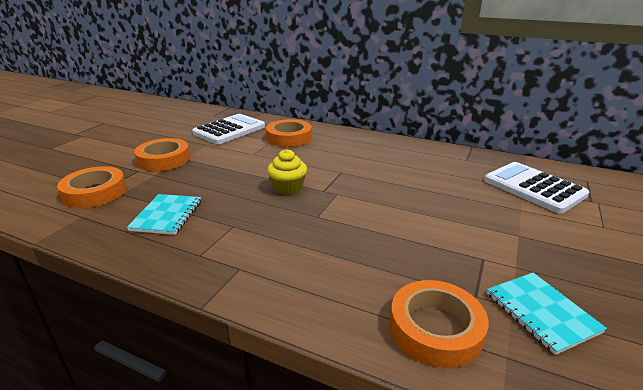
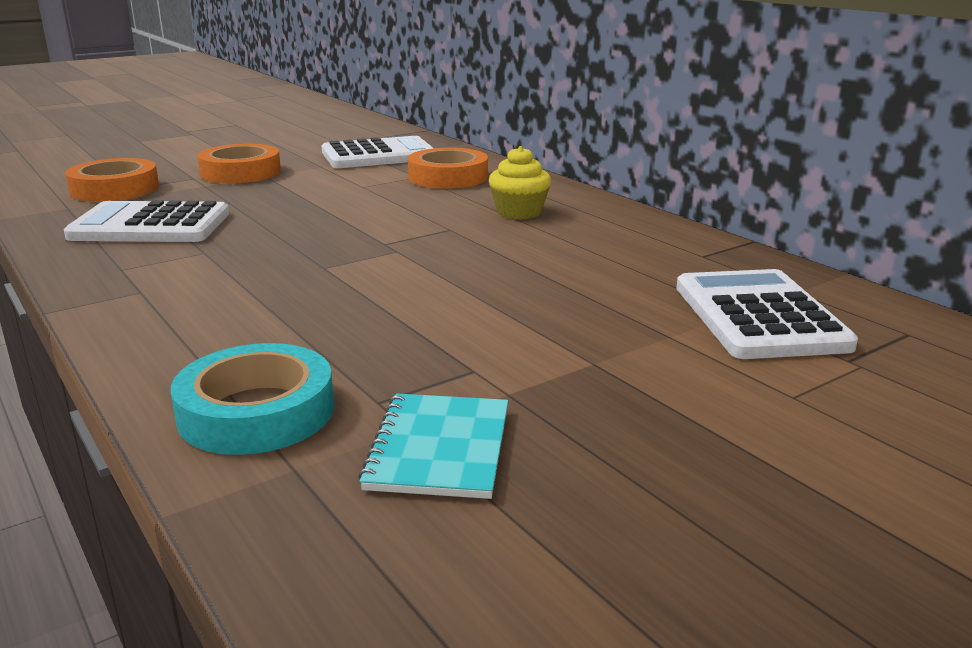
camera: 30 degrees right, 5 degrees down
(167, 215) = (150, 225): turquoise notebook -> white calculator
(288, 188) = (340, 230): yellow cupcake -> yellow cupcake (519, 212)
(435, 328) = (256, 411): orange tape -> turquoise tape

